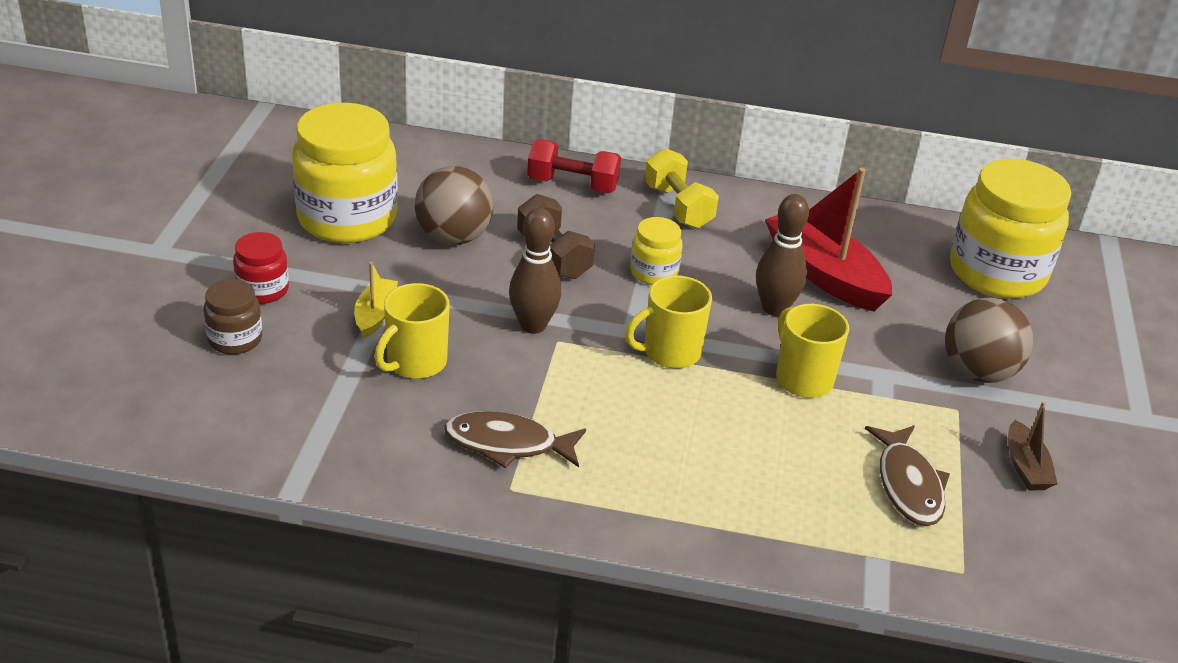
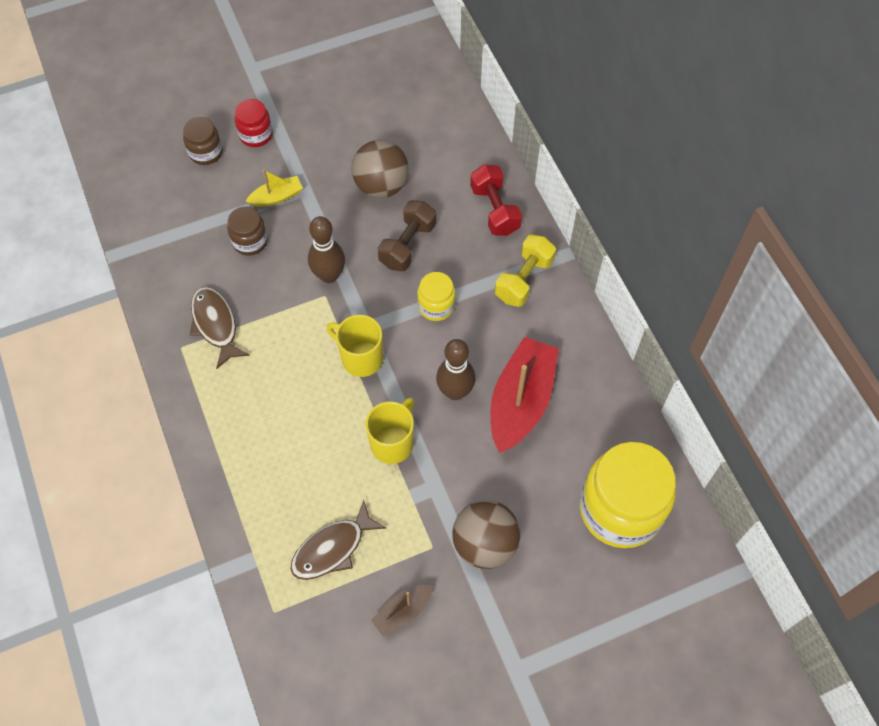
camera: 60 degrees right, 25 degrees up
(347, 218) = (354, 125): yellow jar -> none
(415, 363) = (250, 241): yellow mug -> brown jar

